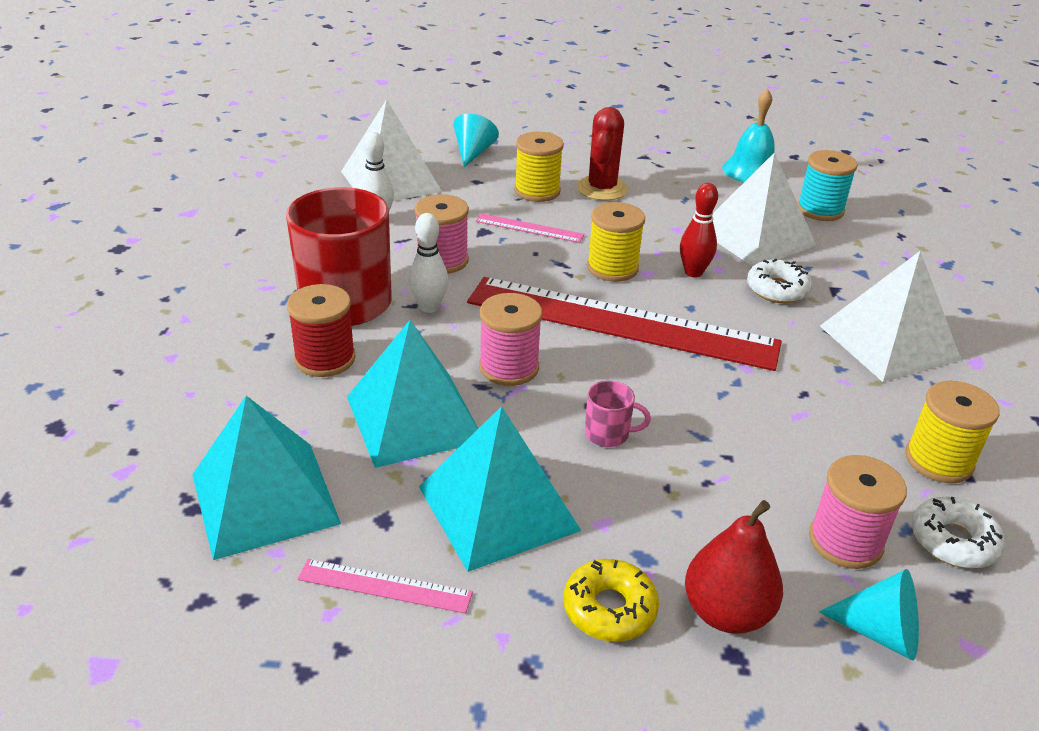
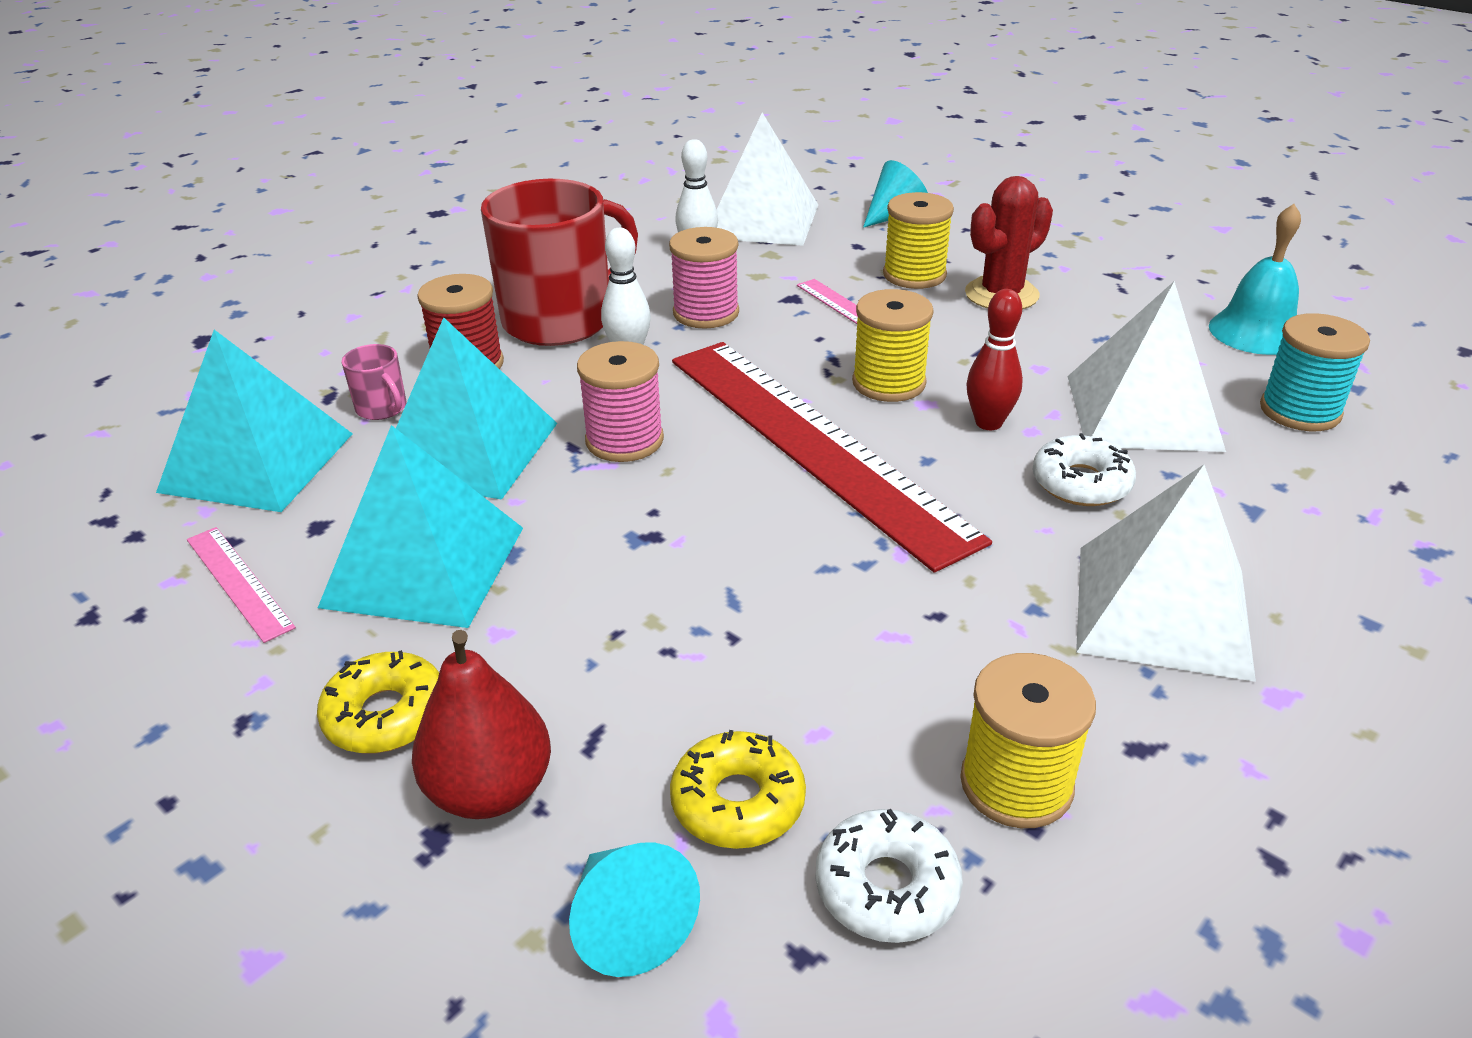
camera: 40 degrees right, 0 degrees up
(608, 434) = (632, 549): pink mug -> pink mug (382, 408)
(845, 541) = (738, 802): pink spool -> yellow donut

